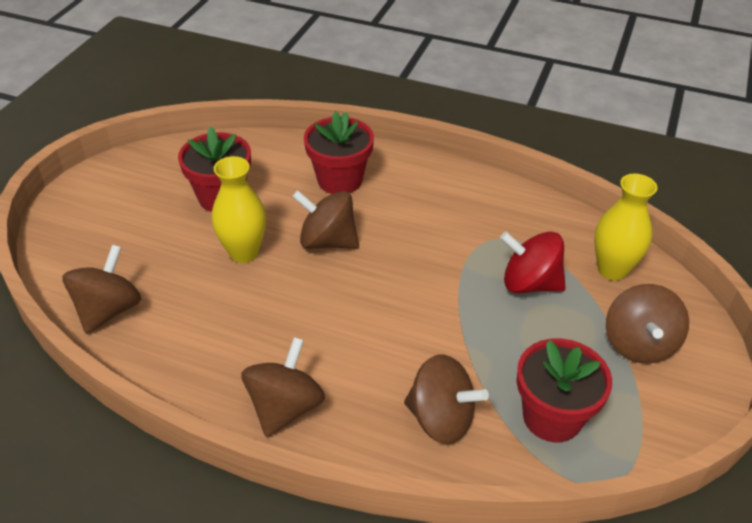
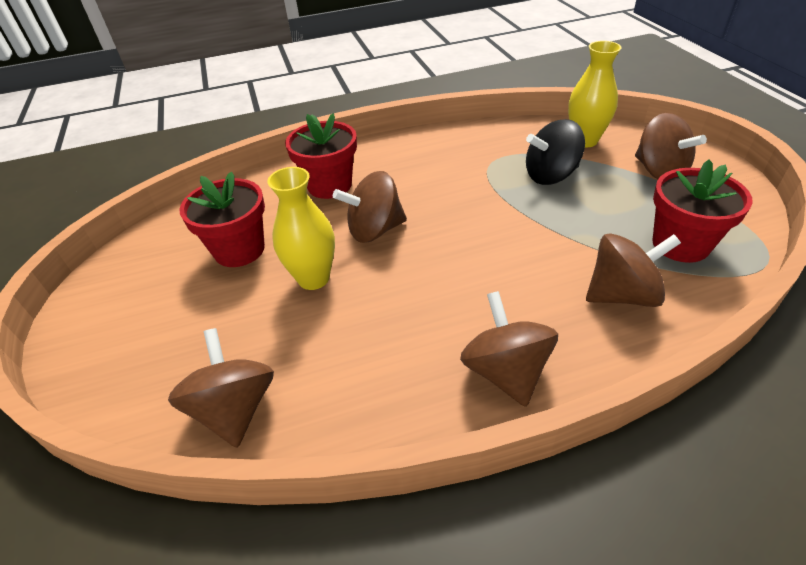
camera: 35 degrees left, 0 degrees up
(529, 283) = (550, 175): red spinning top -> black spinning top

